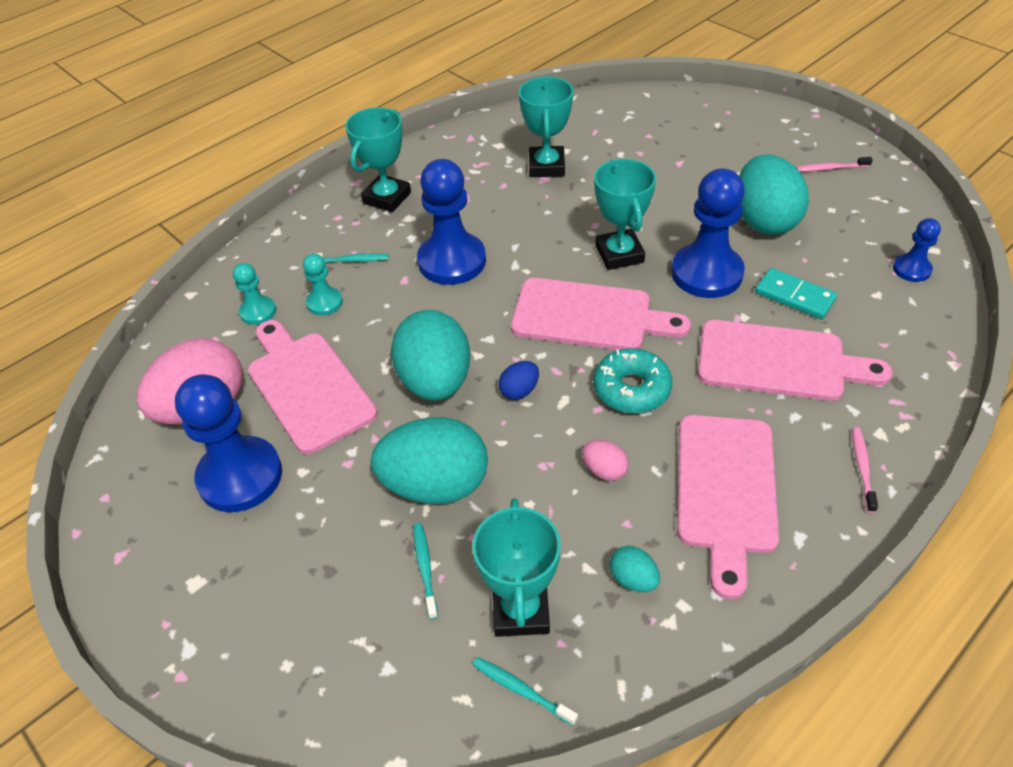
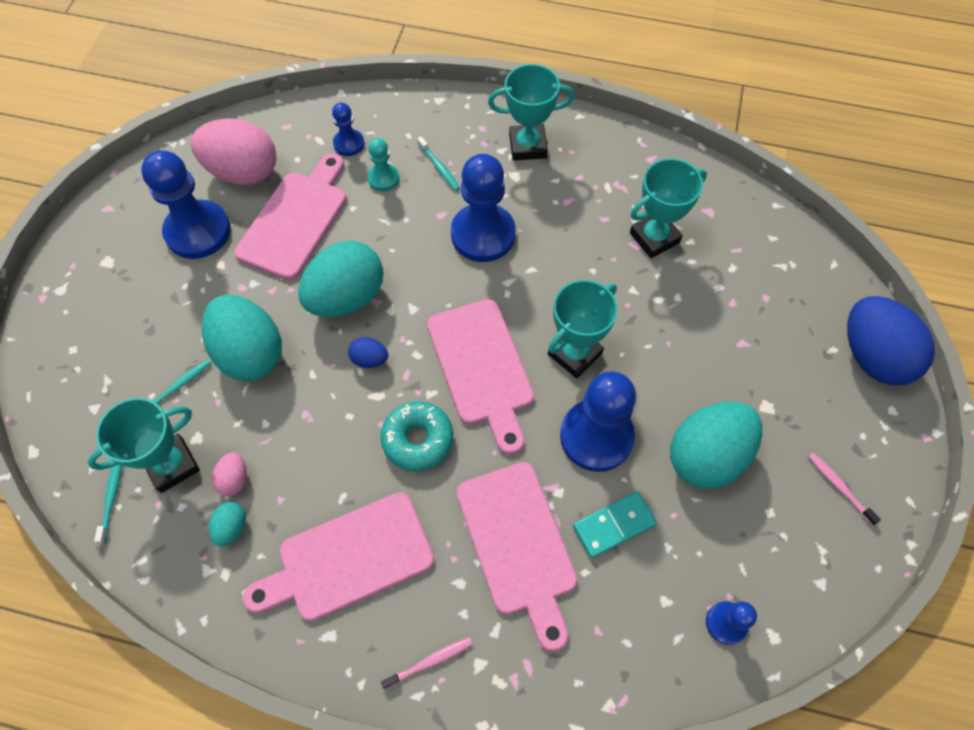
camera: 55 degrees right, 15 degrees up
(258, 312) = (349, 144): turquoise pawn -> blue pawn
(604, 470) = (322, 460): pink egg -> pink egg (234, 479)
(736, 110) = (872, 356): none -> blue egg
(794, 296) = (614, 525): turquoise domino -> turquoise domino turned 60 degrees clockwise

